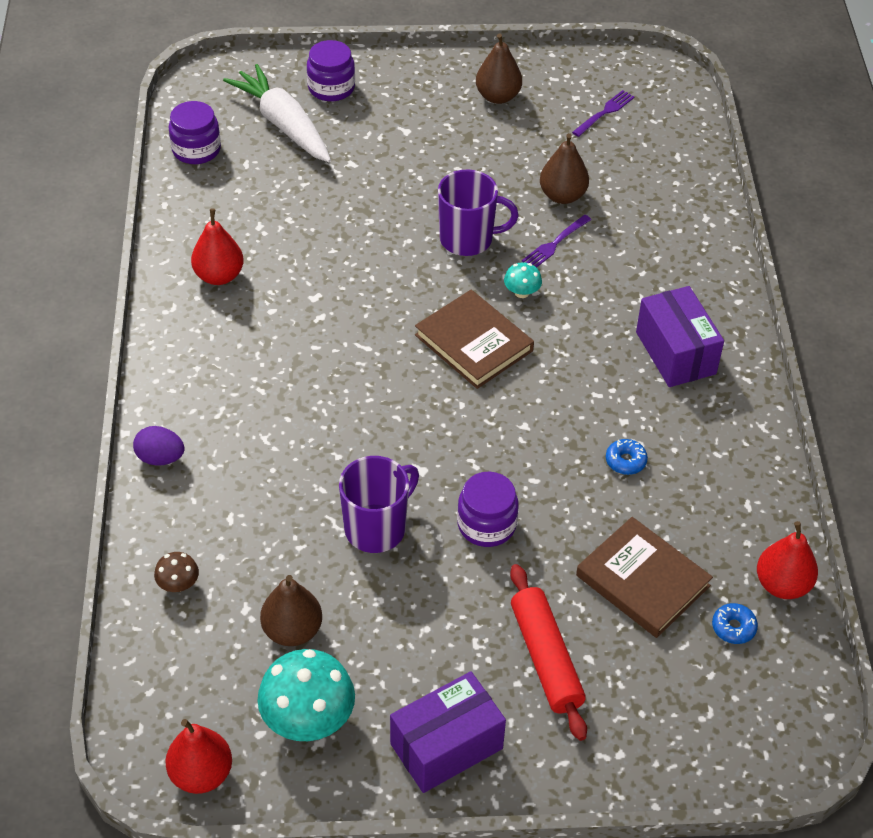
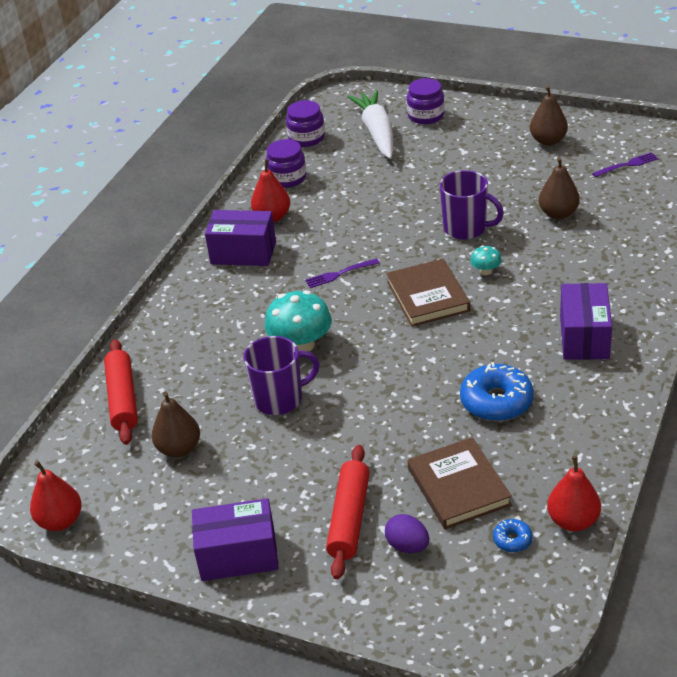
camera: 30 degrees right, 10 degrees down
(160, 458) = (161, 319): purple egg -> purple egg (407, 546)
(178, 584) = (122, 399): brown mushroom -> red rolling pin
(212, 337) = (243, 253): none -> purple box
(308, 718) = (153, 507): turquoise mushroom -> turquoise mushroom (301, 345)
(486, 524) = (361, 417): purple jar -> purple jar (287, 178)
(555, 243) = (532, 244): purple fork -> purple fork (339, 274)
(625, 461) = (496, 401): blue donut -> blue donut, size x2.07

